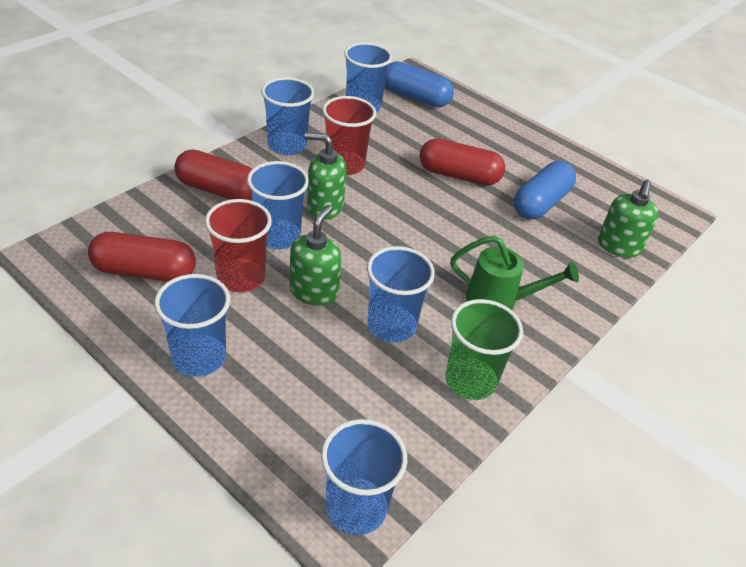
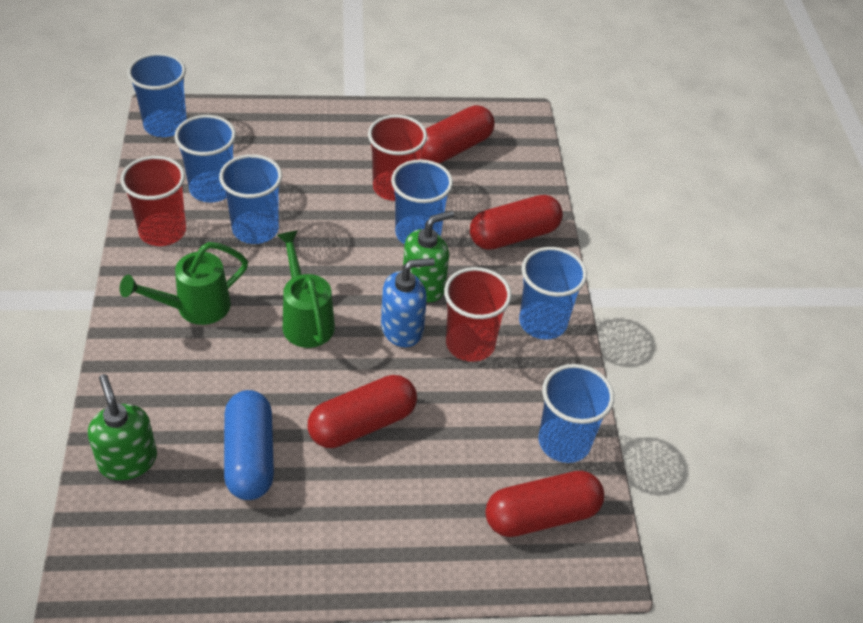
camera: 135 degrees right, 5 degrees up
(199, 357) = (344, 130): blue cup -> blue cup (212, 189)
(314, 291) = (336, 214): green soap dispenser -> none
(373, 196) = (402, 329): none -> blue soap dispenser
(415, 97) = (541, 515): blue capsule -> red capsule
(428, 241) = (306, 320): none -> green watering can
(470, 380) = (162, 231): green cup -> red cup

